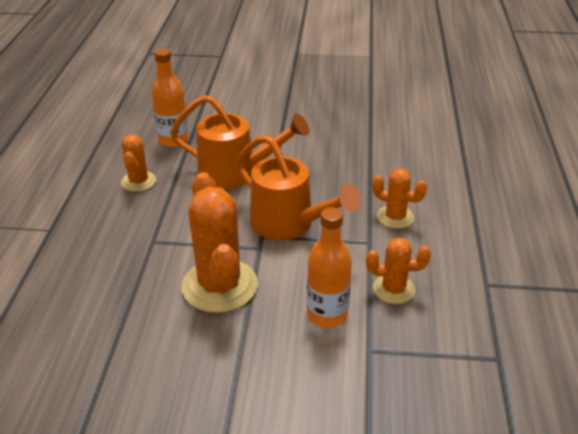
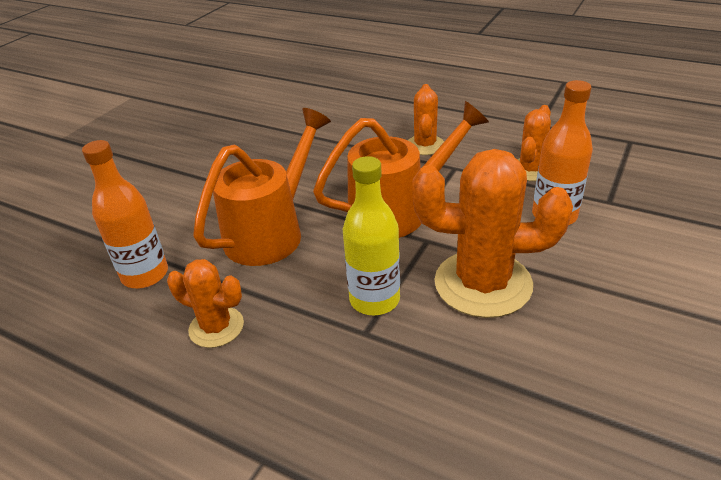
camera: 65 degrees left, 0 degrees up
(184, 237) = (374, 300): none -> yellow bottle
(395, 217) = (425, 145): orange cactus -> orange cactus turned 45 degrees counterclockwise

